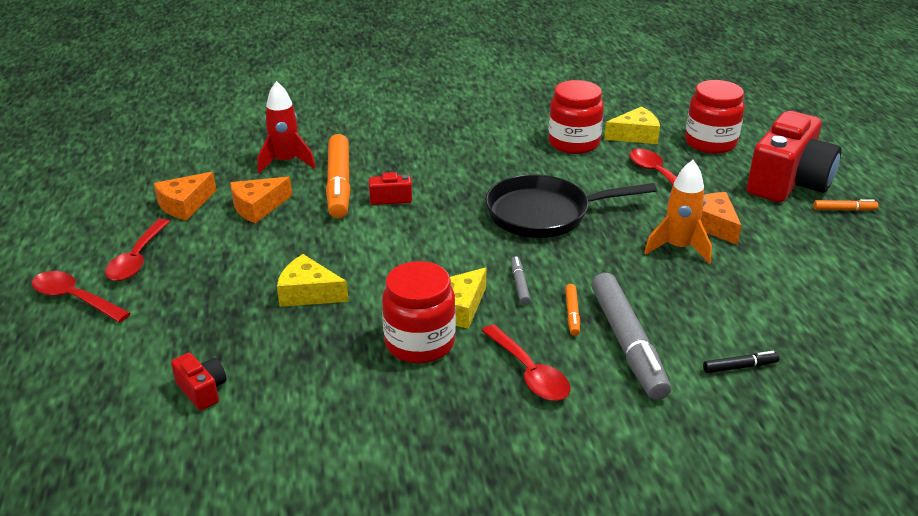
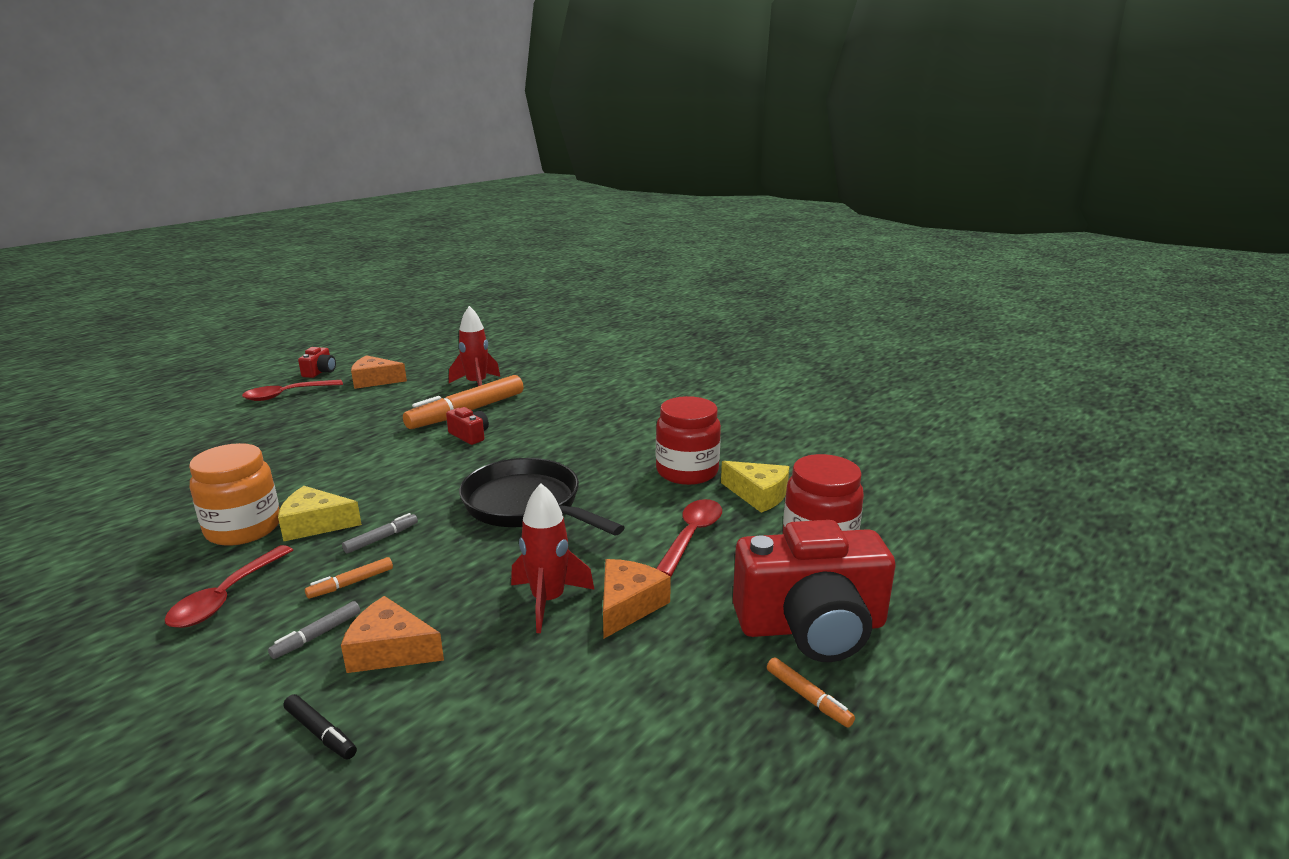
camera: 50 degrees right, 10 degrees down
(75, 299) = (220, 398): red spoon -> none
(202, 390) = (125, 474): red camera -> red camera (320, 372)
(258, 207) = (398, 400): orange cheese -> orange cheese (390, 650)
(308, 293) = (288, 460): yellow cheese -> none
(420, 343) = (243, 528): red jar -> orange jar
(627, 344) = (317, 635): grey marker -> grey marker, size x0.43
(678, 248) = (548, 601): orange rocket -> red rocket

